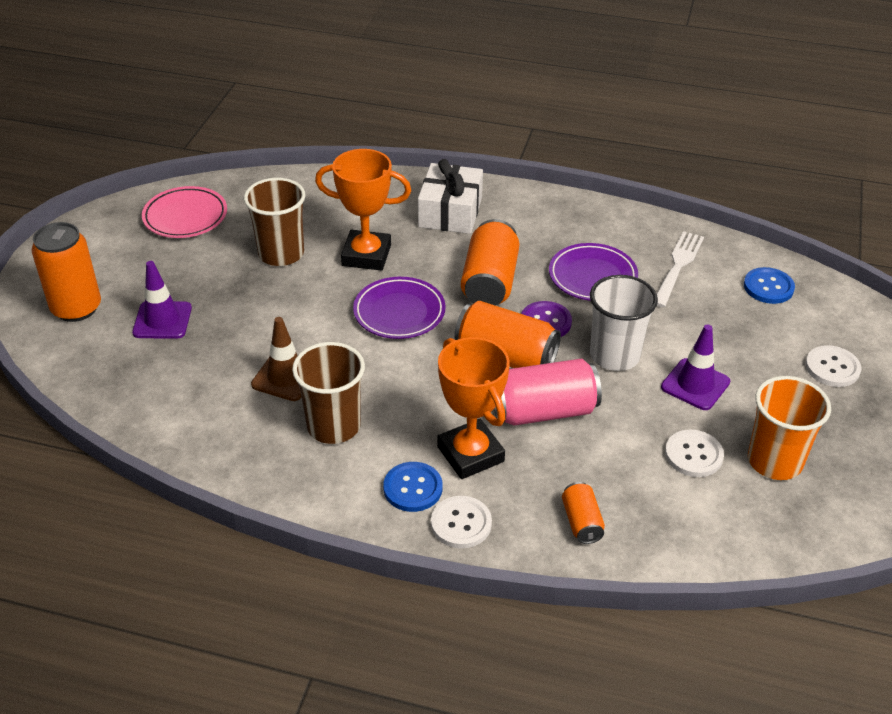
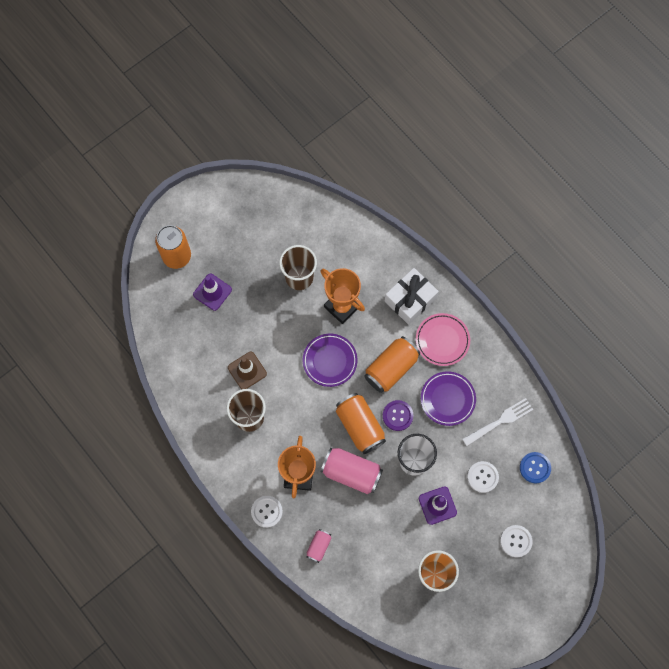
camera: 35 degrees right, 30 degrees up
(185, 217) = (268, 214): pink plate -> pink plate (442, 340)
(413, 488) = (259, 478): blue button -> none
(581, 522) = (318, 546): orange can -> pink can
(693, 455) = (399, 545): white button -> white button (482, 477)

